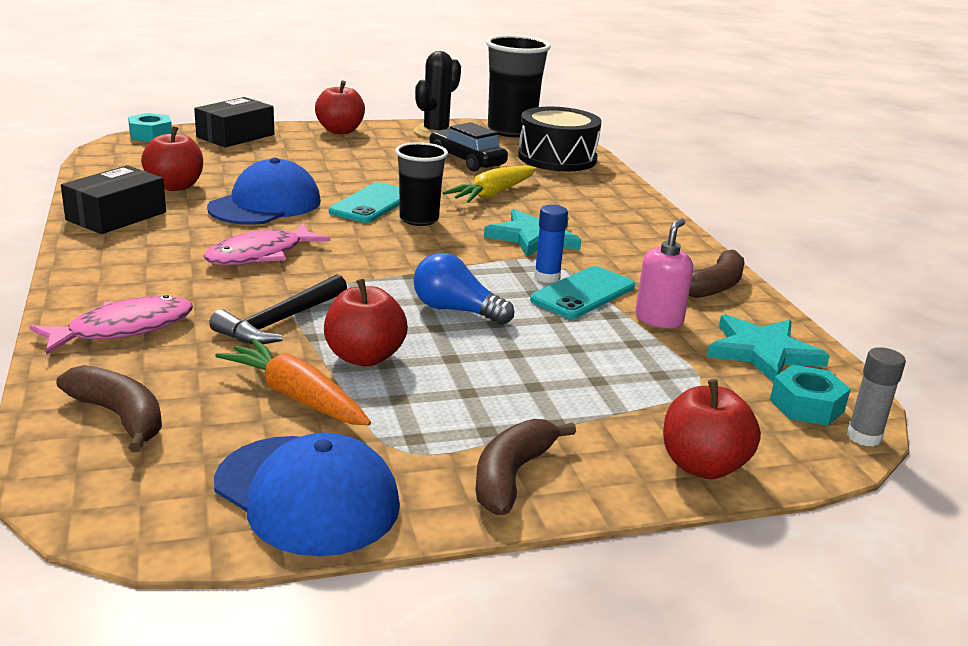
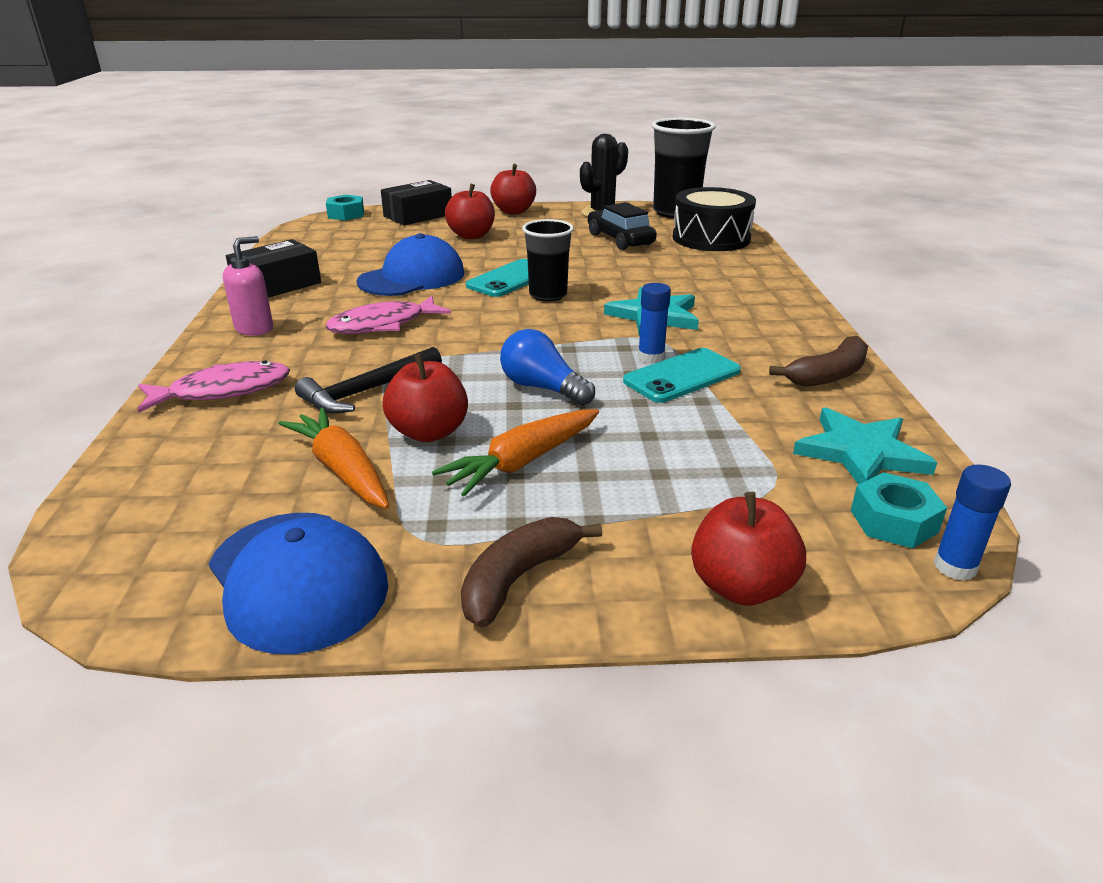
camera: 15 degrees right, 5 degrees up
(120, 417) = (171, 479): brown banana -> none
(175, 186) = (342, 259): red apple -> red apple (471, 236)
(469, 378) = (522, 462): none -> orange carrot
(493, 194) = (631, 272): yellow carrot -> none
(659, 319) = (754, 408): pink soap dispenser -> pink soap dispenser (254, 328)
(864, 437) = (955, 567): grey glue stick -> blue glue stick

